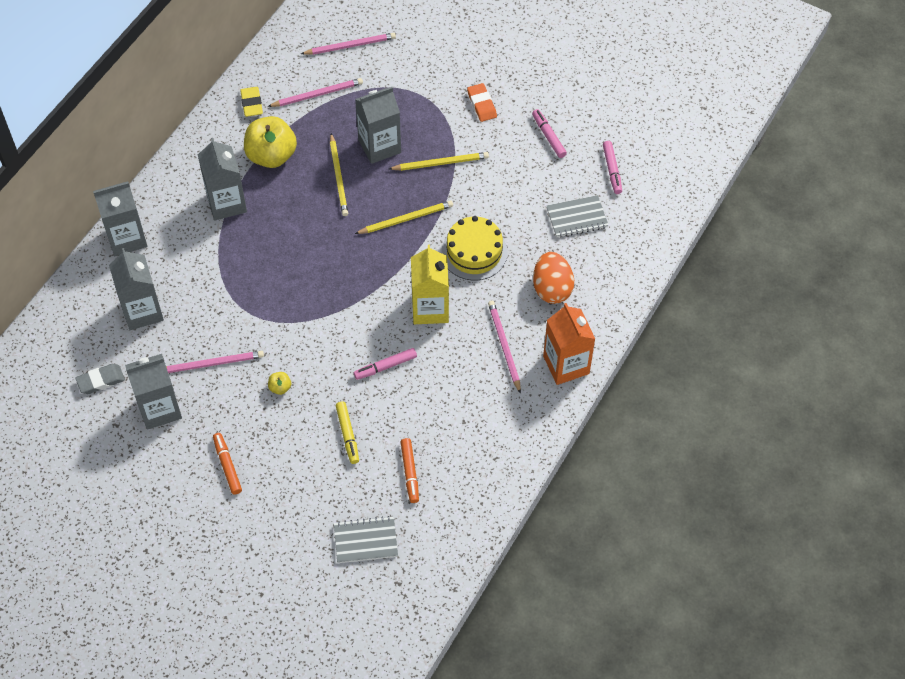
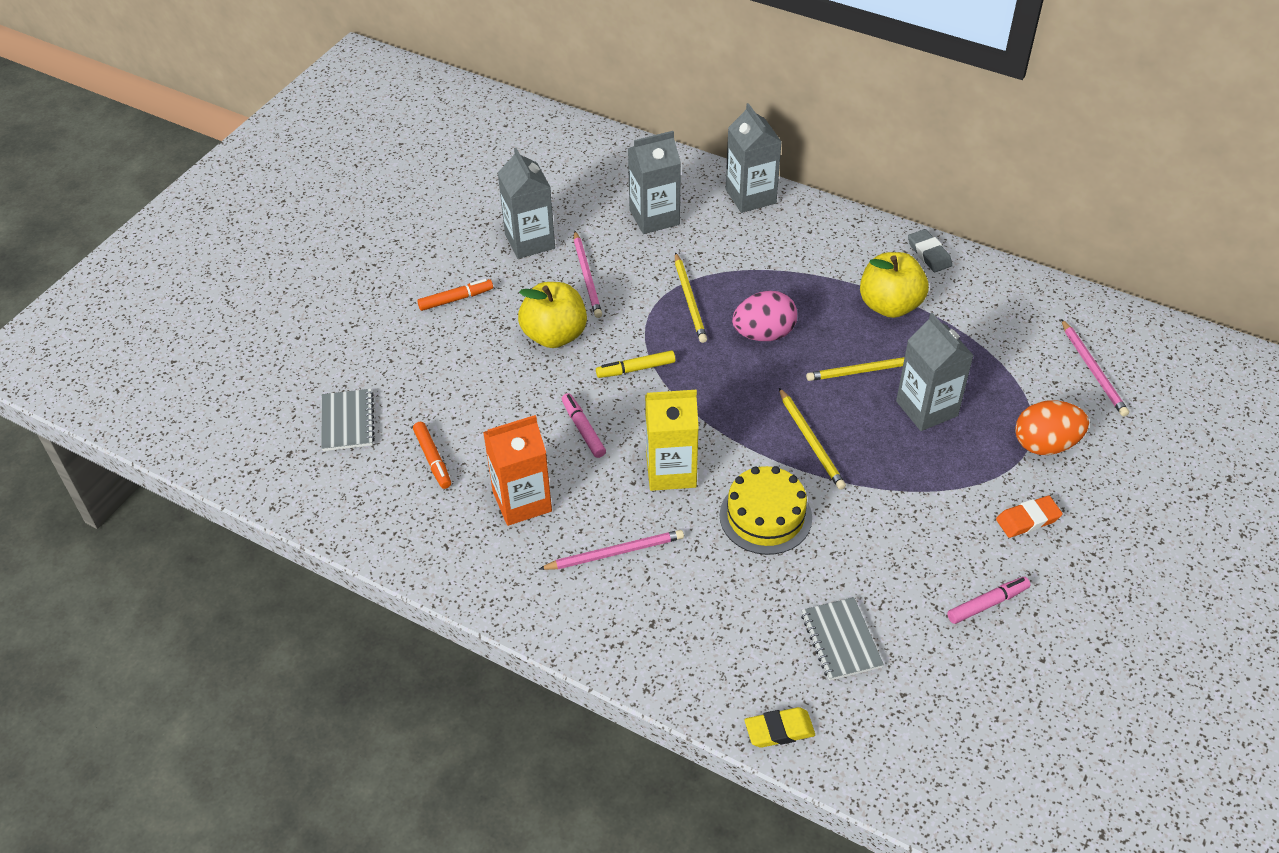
camera: 90 degrees right, 10 degrees down
(101, 380) = (566, 195): grey eraser -> grey eraser (929, 254)
(226, 203) = (811, 271): grey carton -> none
(251, 104) = (968, 282): yellow eraser -> yellow eraser (779, 730)
(280, 388) = (554, 335): yellow apple -> yellow apple, size x2.43
(294, 240) = (763, 334): none -> pink egg
(317, 94) = (999, 342): pink pencil -> none
(347, 435) = (488, 398): yellow marker -> yellow marker (636, 369)
(410, 472) = (433, 459): orange marker -> orange marker turned 105 degrees counterclockwise
(441, 163) = (911, 475): yellow pencil -> yellow pencil (689, 300)
(552, 289) = (712, 608): orange egg -> orange egg (1045, 444)
(566, 365) = (585, 625): orange carton -> orange carton (522, 501)
(612, 170) = (939, 689): pink marker -> none

